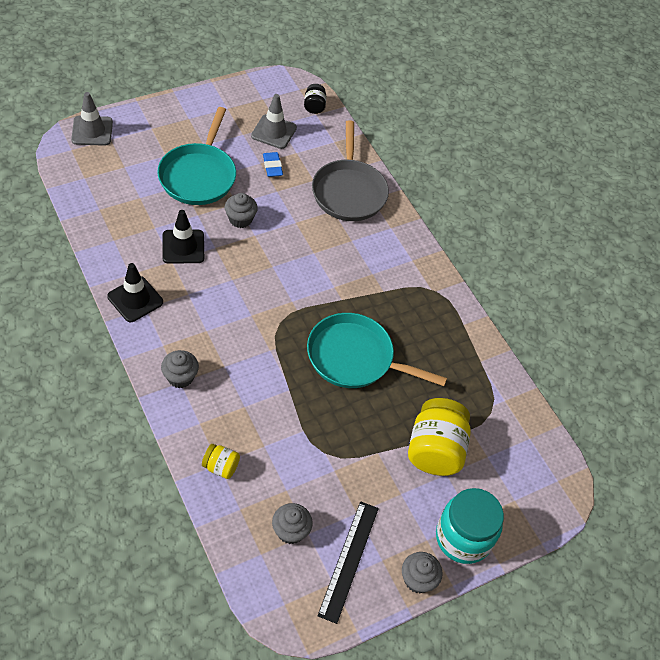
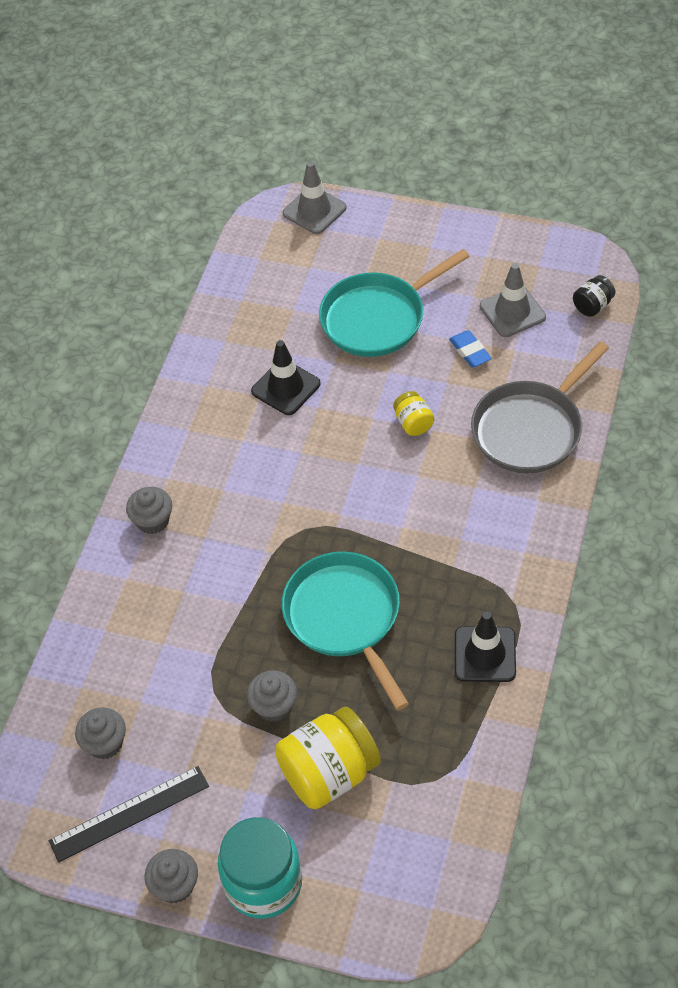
camera: 55 degrees right, 0 degrees up
(135, 299) = (186, 415): black traffic cone -> black traffic cone (485, 654)
(221, 467) = (103, 634): yellow jar -> yellow jar (413, 423)
(240, 219) = (374, 392): grey cupcake -> grey cupcake (274, 706)
(272, 166) = (470, 351): blue eraser -> blue eraser turned 60 degrees counterclockwise

